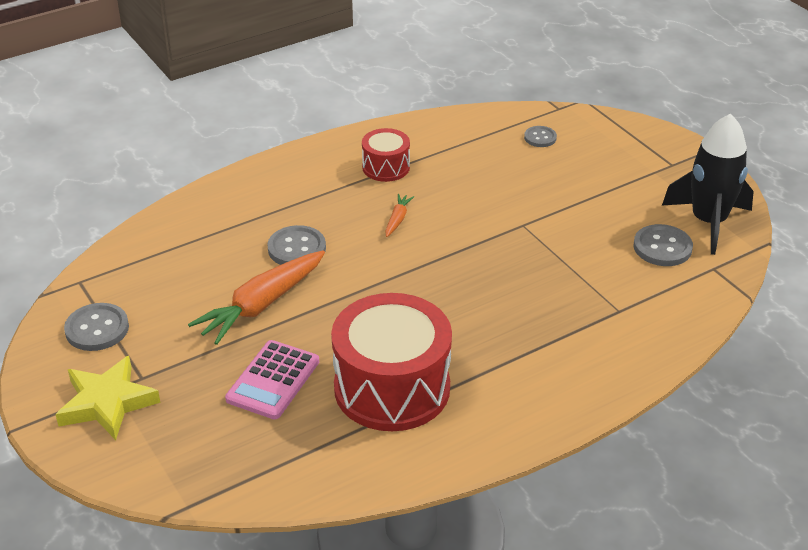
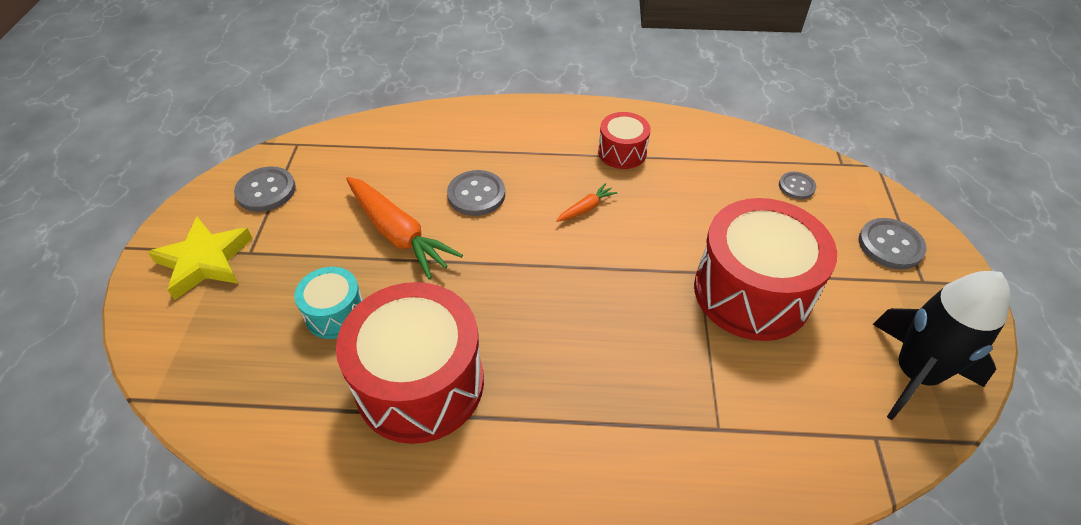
camera: 35 degrees right, 10 degrees up
(261, 305) = (398, 234): orange carrot -> orange carrot turned 120 degrees counterclockwise
(273, 380) = (335, 314): pink calculator -> turquoise drum
(569, 221) = (752, 292): none -> red drum
(662, 247) = (832, 377): grey button -> grey button (890, 245)

